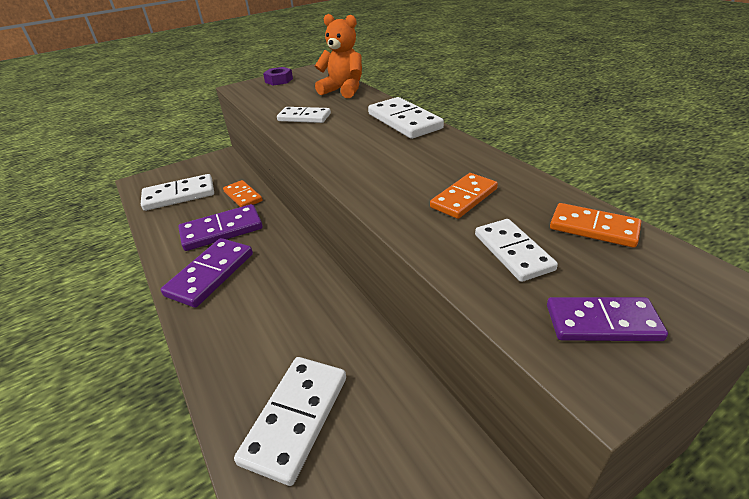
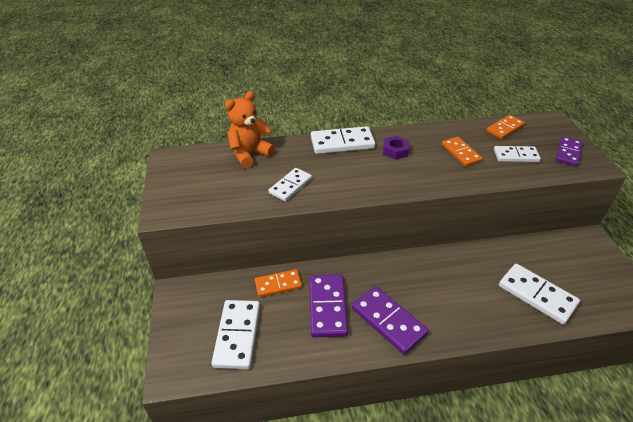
camera: 70 degrees left, 5 degrees up
(279, 80) = (176, 184): purple nut -> purple nut (395, 151)

